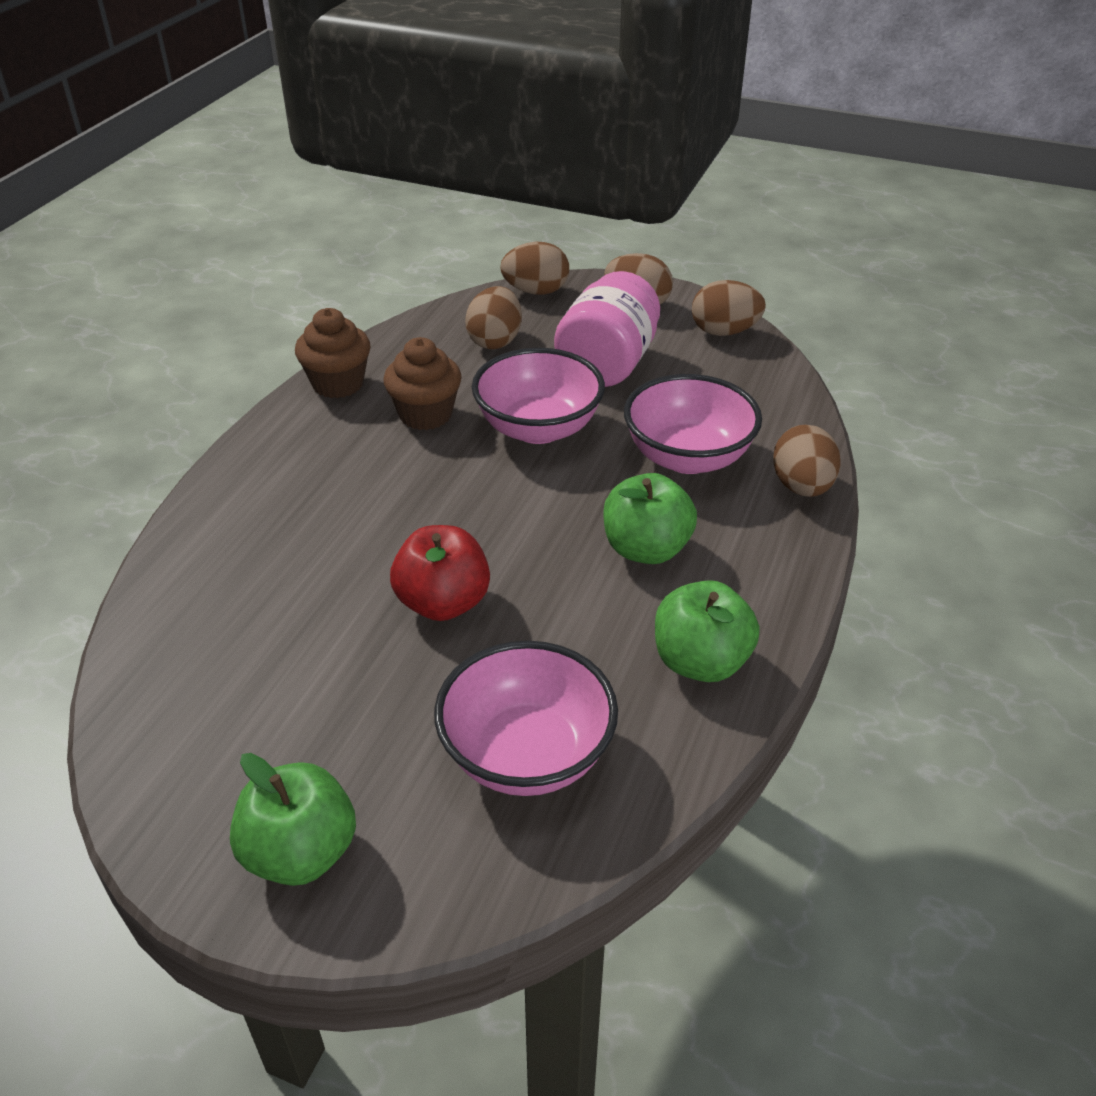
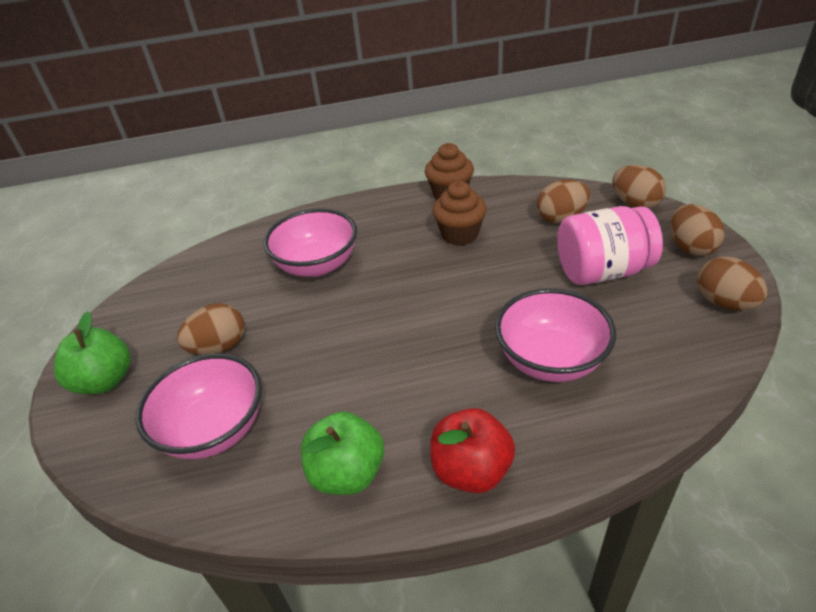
camera: 60 degrees right, 0 degrees up
(443, 603) = (310, 329): red apple -> red apple (471, 470)
(538, 428) = (499, 280): pink bowl -> pink bowl (317, 265)
(646, 549) = (433, 388): green apple -> none
(802, 487) = (590, 439): brown egg -> brown egg (219, 347)

